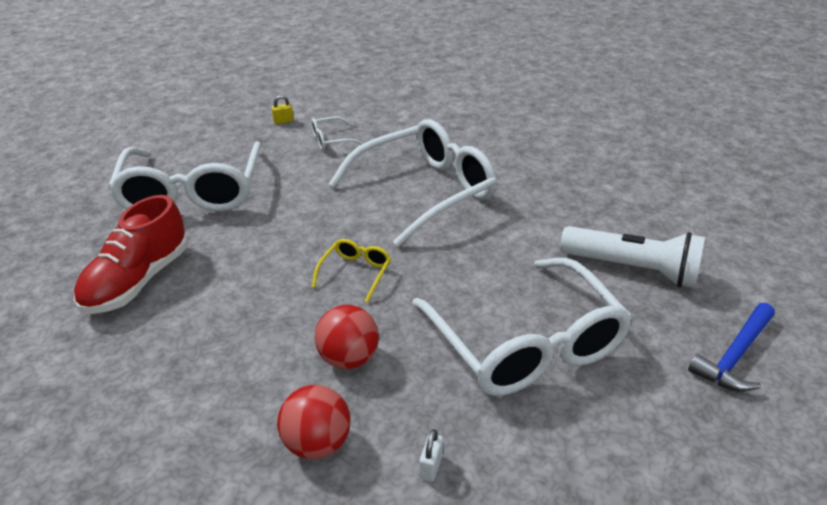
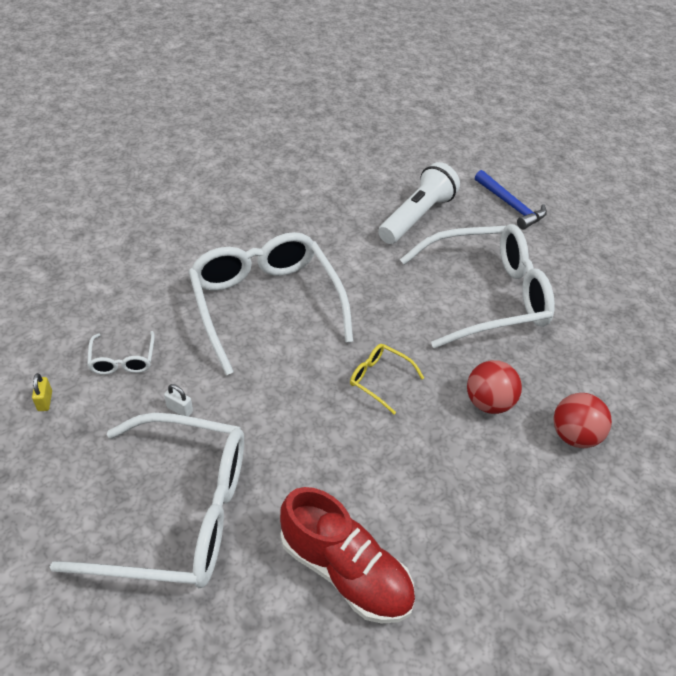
camera: 80 degrees left, 10 degrees up
(431, 466) = (595, 374): white padlock -> white padlock (180, 409)

